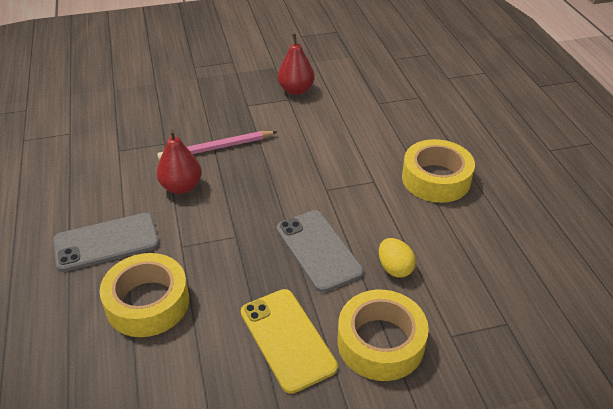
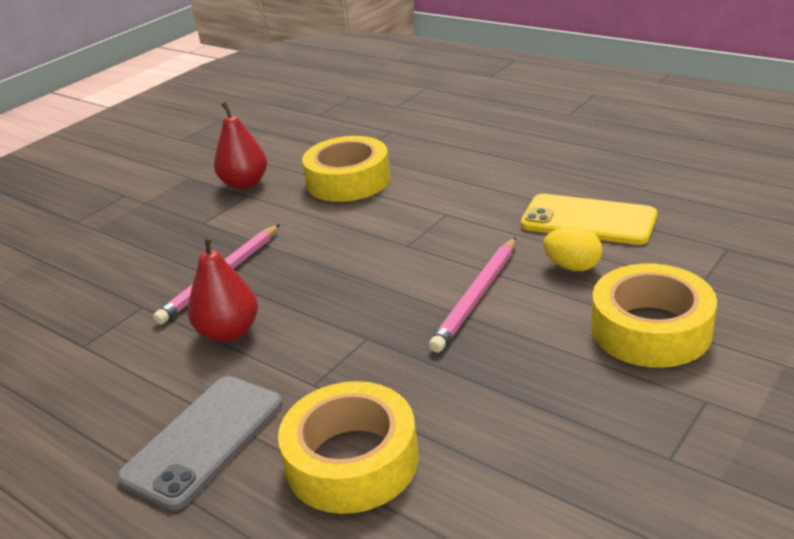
camera: 35 degrees left, 10 degrees down
(287, 339) = (561, 386): yellow phone -> yellow phone (588, 220)
(318, 250) = (476, 296): grey phone -> pink pencil
(436, 179) = (503, 182): yellow tape -> yellow tape (348, 181)

